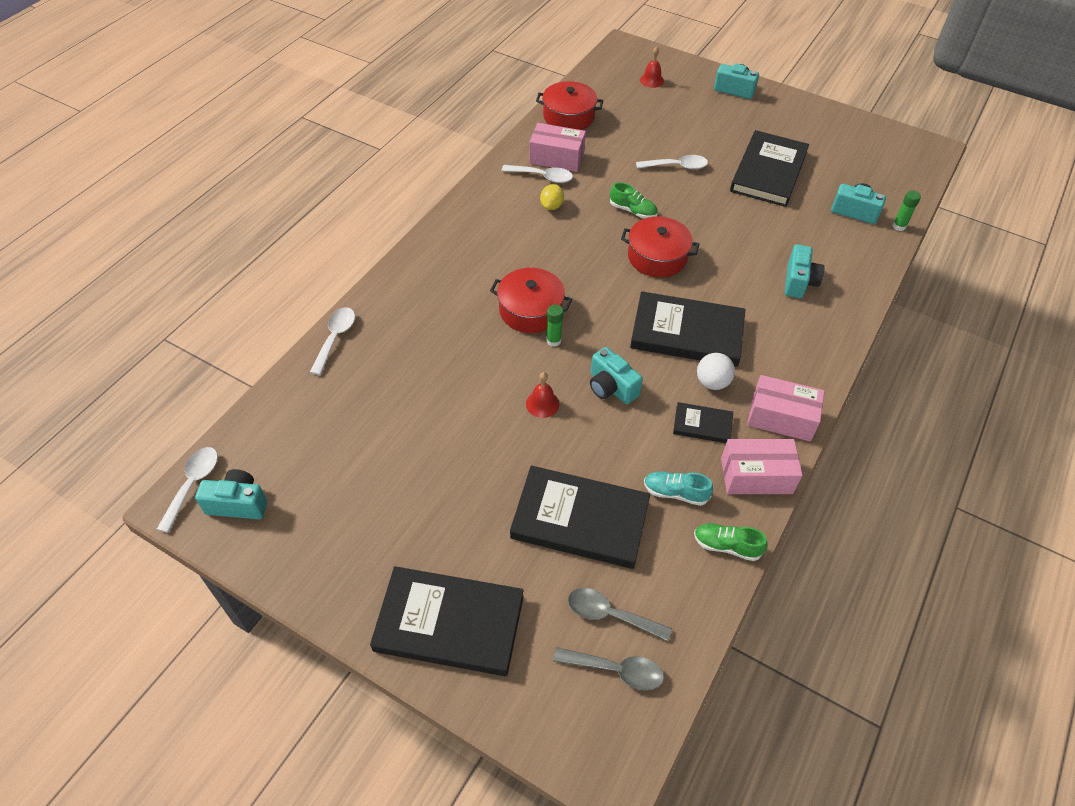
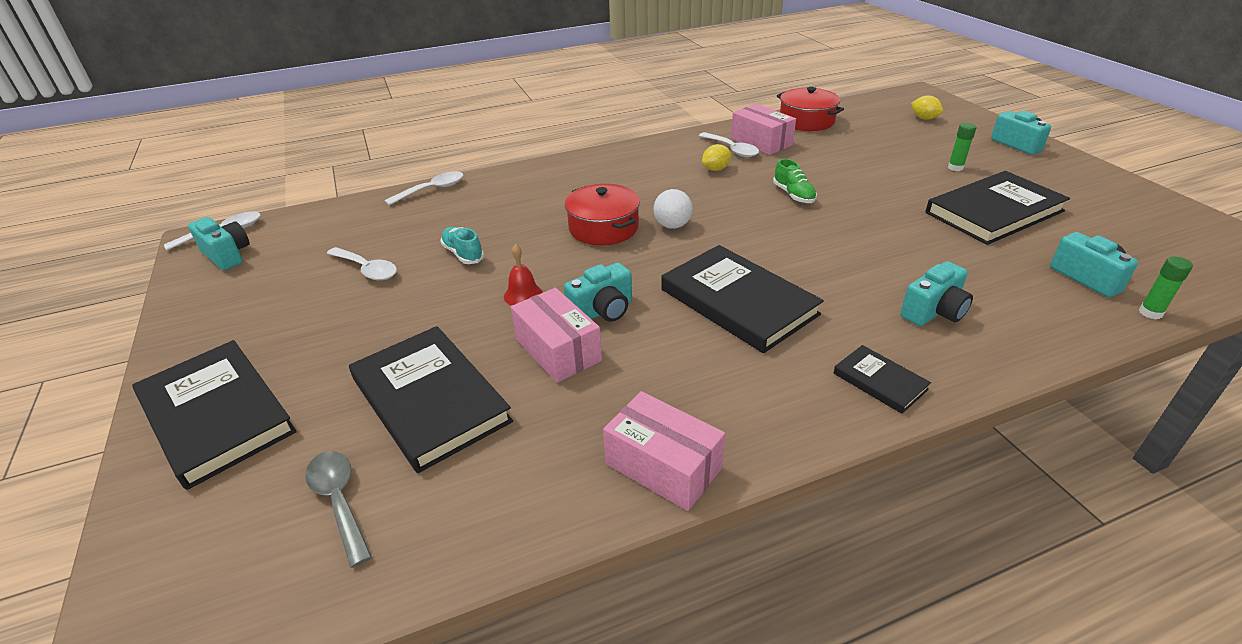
camera: 40 degrees right, 15 degrees down
(553, 341) = (595, 255): green glue stick -> green glue stick (955, 168)
(611, 387) = (602, 311): turquoise camera -> turquoise camera turned 120 degrees counterclockwise
(616, 670) = (270, 559): grey spoon -> none
(652, 80) = (924, 118): red bell -> yellow lemon
(657, 257) = (778, 234): red pot -> none
(675, 493) = (551, 430): turquoise shoe -> turquoise shoe (463, 254)
(677, 166) = (882, 179): white spoon -> white spoon (367, 269)
(702, 425) = (658, 385): black book -> black book (880, 381)
(712, 382) = (716, 354): white ball -> white ball (672, 225)
(726, 546) = (540, 516): green shoe -> none
(781, 417) = (764, 425): pink box -> pink box (558, 350)

